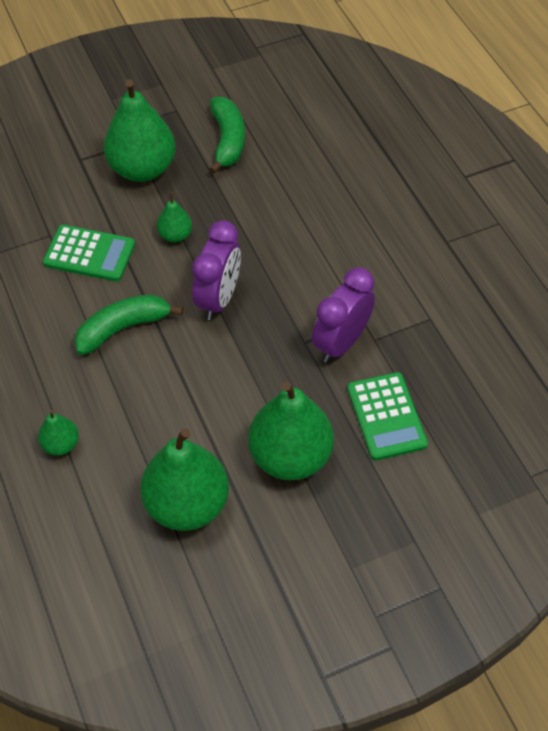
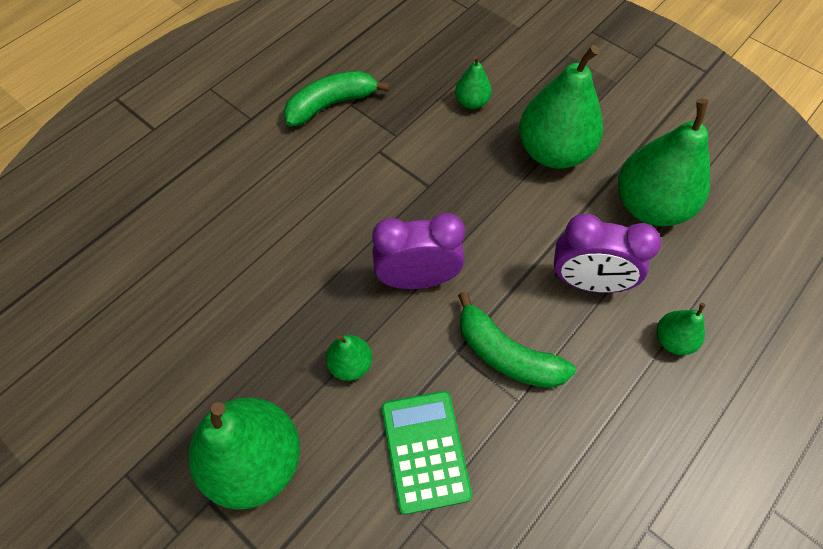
camera: 115 degrees left, 5 degrees up
(228, 141) = (168, 377): green banana -> green banana (331, 104)
(341, 343) = (414, 157): purple clock -> purple clock (588, 282)
(386, 416) = (472, 102): green calculator -> green pear

